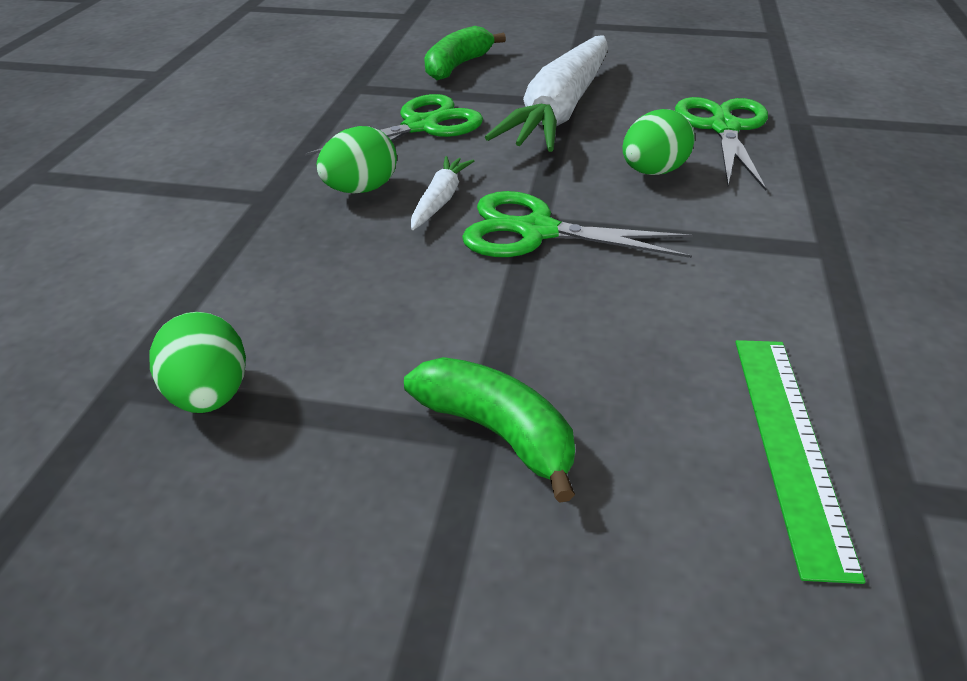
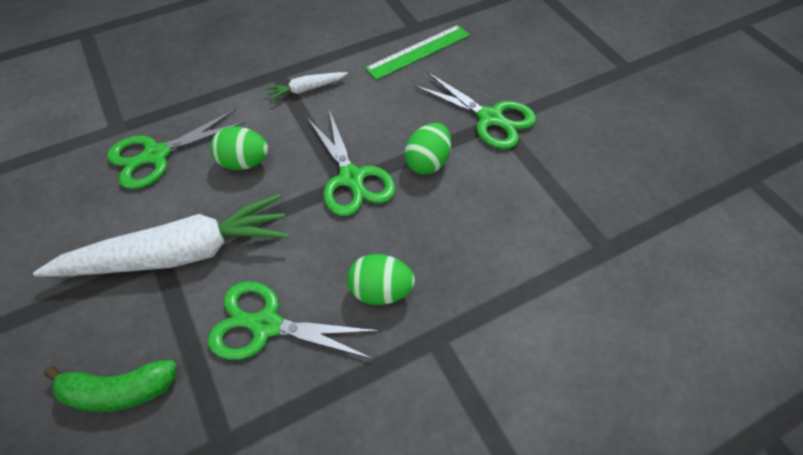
camera: 130 degrees left, 15 degrees up
(210, 395) = (573, 213): green egg -> green egg (427, 162)
(440, 200) = (357, 240): white carrot -> white carrot (306, 89)
(496, 431) = (490, 118): green banana -> green scissors

